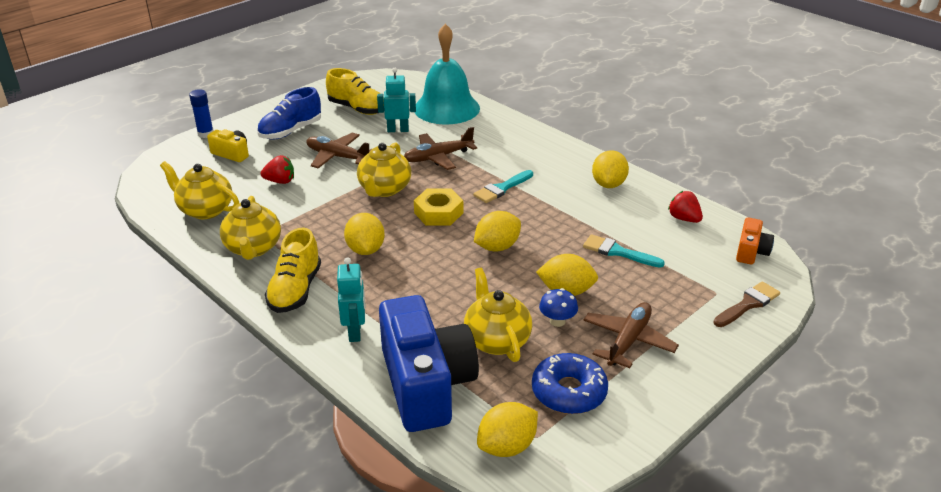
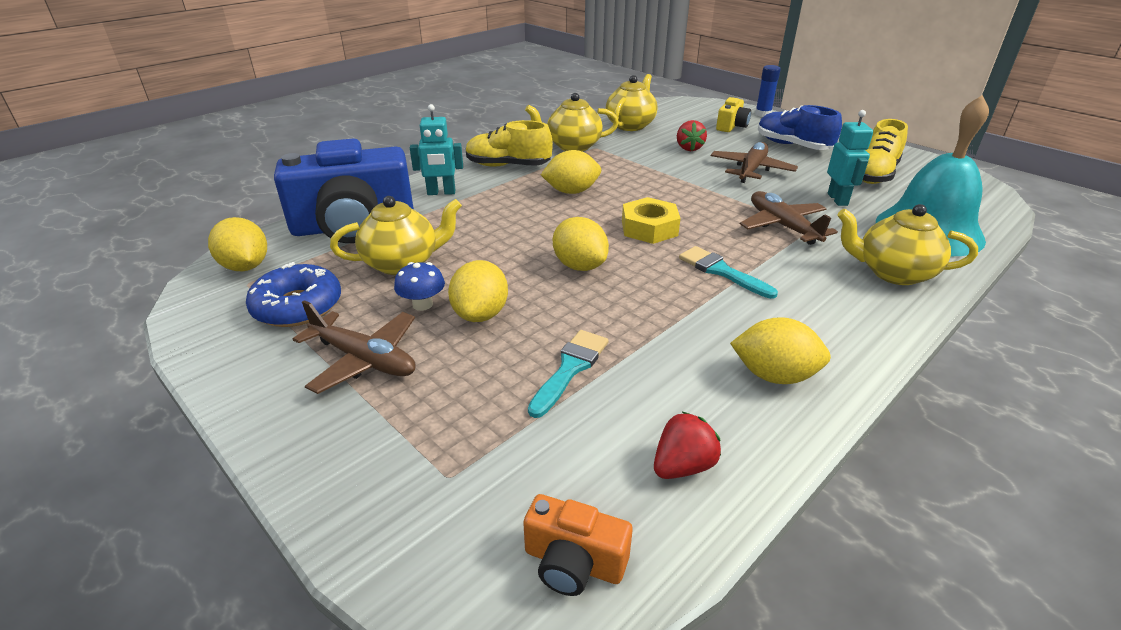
camera: 90 degrees right, 0 degrees up
(384, 189) = (691, 196): yellow teapot -> yellow teapot (892, 273)
(748, 304) = (406, 518): brown brush -> none

